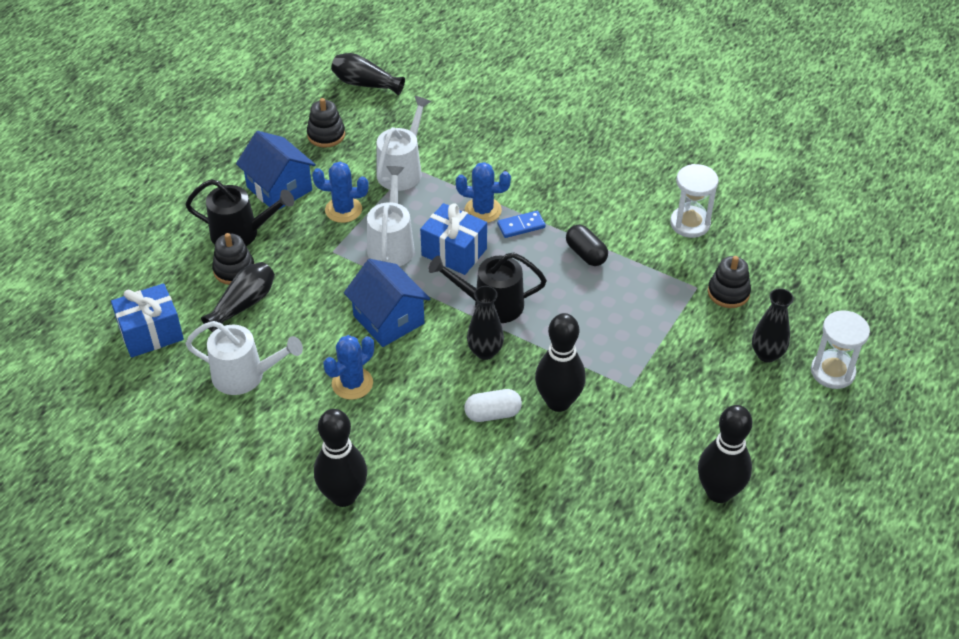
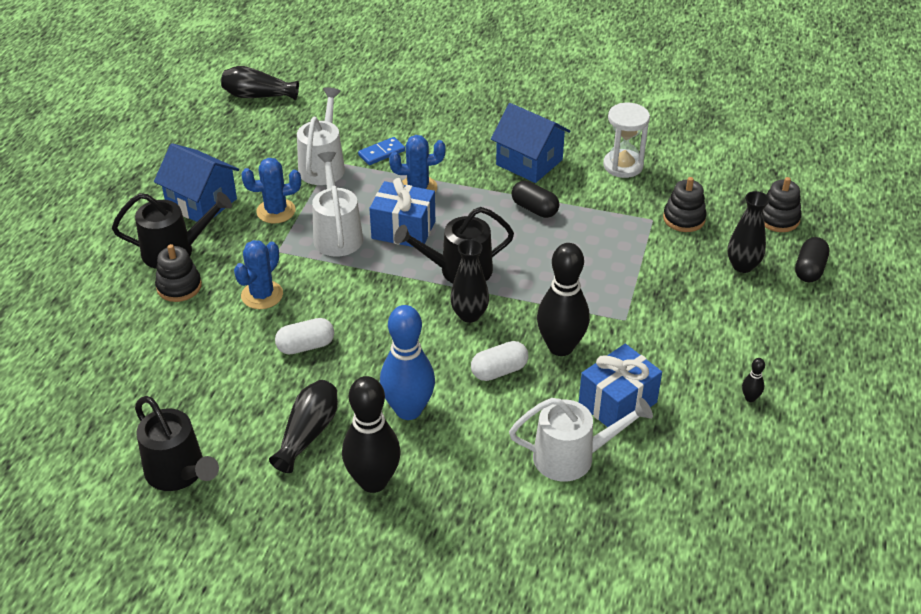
camera: 15 degrees left, 5 degrees down
(151, 333) = (107, 364): blue gift -> blue gift (617, 403)
(181, 450) = (179, 473): none -> black watering can
(243, 304) = (200, 317): black vase -> black vase (308, 433)
(245, 376) = (226, 385): white watering can -> white watering can (572, 457)
(326, 135) = (234, 147): black stacking toy -> black stacking toy (778, 219)
(327, 352) = (306, 346): none -> white capsule
(352, 383) = (343, 371): blue cactus -> blue cactus (262, 295)
(389, 320) = (359, 303): blue house -> blue house (529, 162)
(397, 434) = (408, 410): none -> blue bowling pin
(521, 226) = (461, 195): blue domino -> blue domino (381, 153)
(719, 492) = (750, 398): black bowling pin -> black bowling pin, size x0.40
(832, 372) = (809, 269): white hourglass -> black capsule

